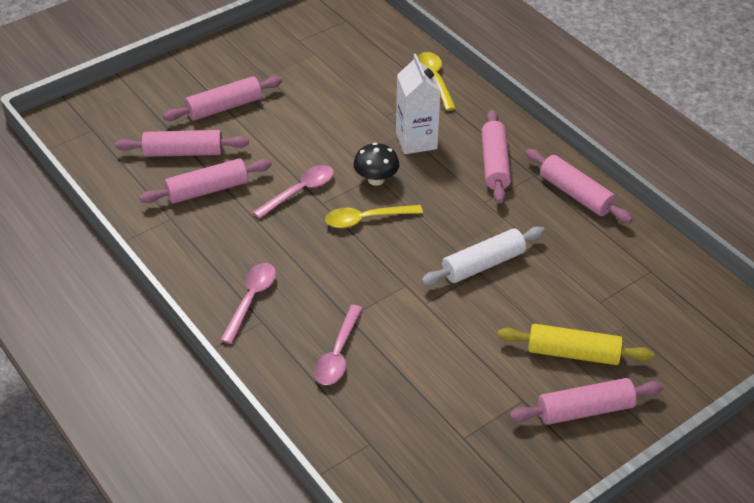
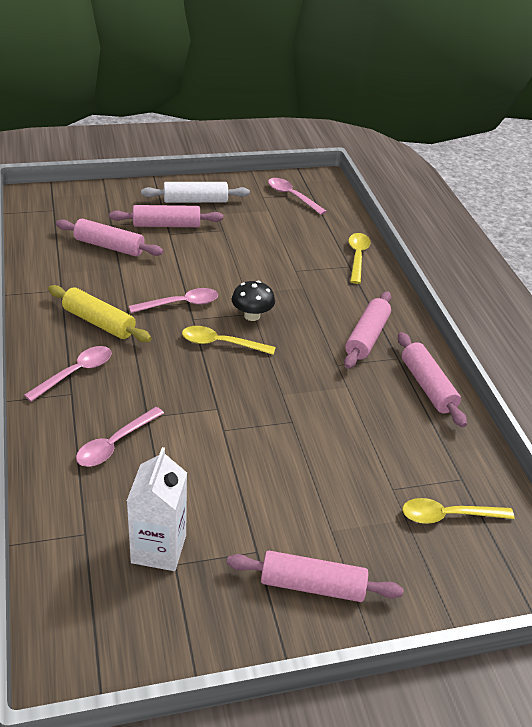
camera: 20 degrees right, 5 degrees down
(207, 190) = (106, 279): pink rolling pin -> none
(328, 30) = (292, 196): none -> pink spoon
(416, 141) = (308, 297): white carton -> white carton (158, 549)
(483, 264) = (300, 416): white rolling pin -> white rolling pin (195, 201)
(573, 353) = (335, 526): yellow rolling pin -> yellow rolling pin (99, 322)
(657, 308) = (448, 516): none -> yellow spoon

